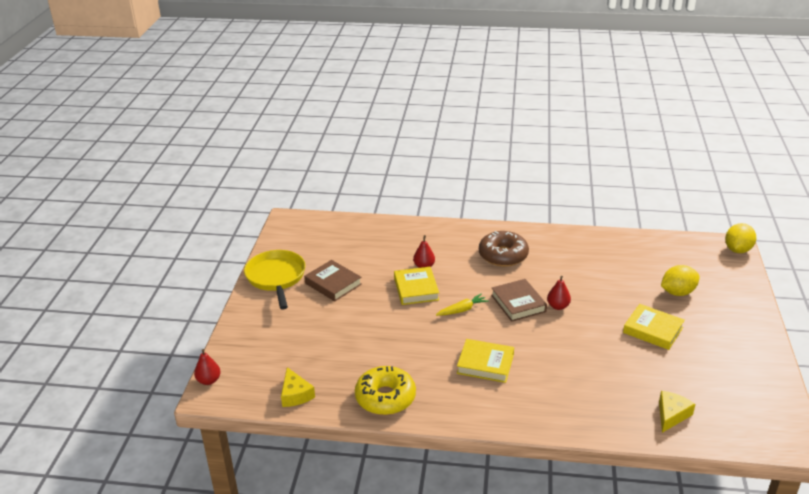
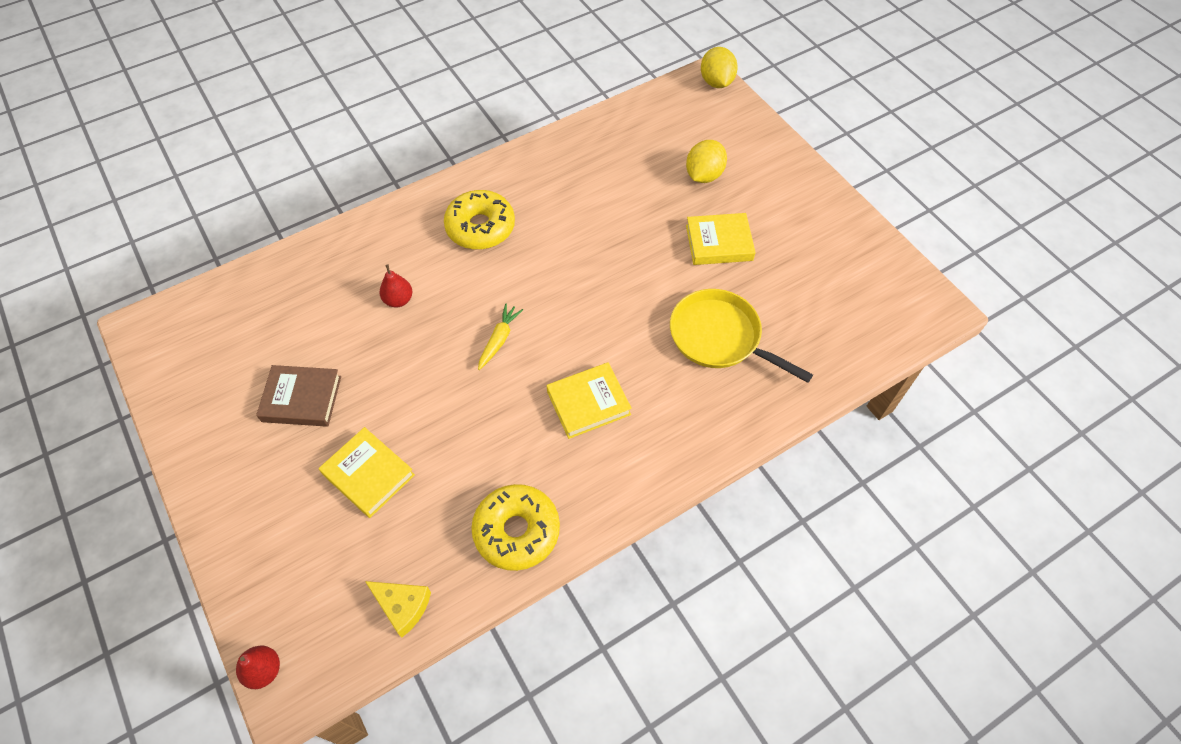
camera: 40 degrees left, 25 degrees up
(276, 278) = (211, 437): yellow pan -> yellow pan (720, 337)
(416, 289) = (418, 341): yellow book -> yellow book (368, 475)
(503, 255) = (480, 227): brown donut -> yellow donut
(518, 303) = (554, 290): brown book -> none
(558, 306) = (600, 268): red pear -> none
(671, 415) = (818, 346): yellow cheese -> none

